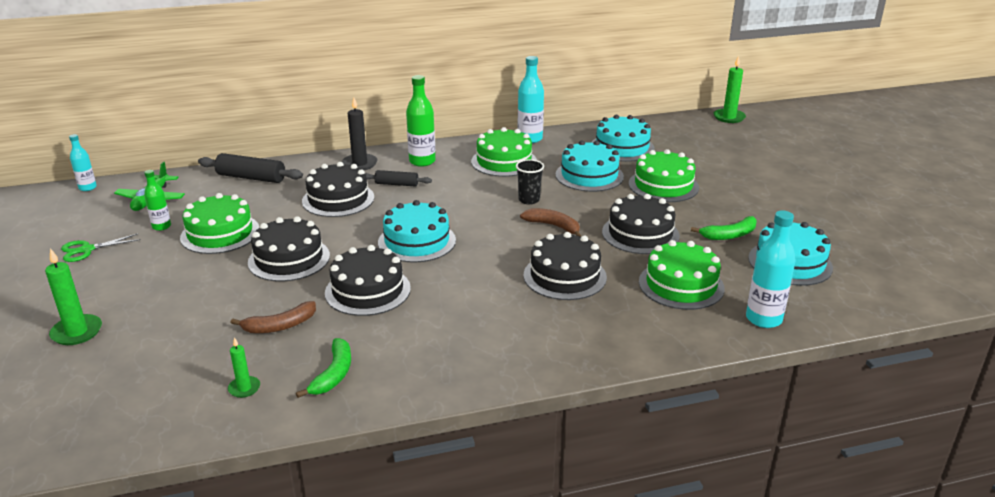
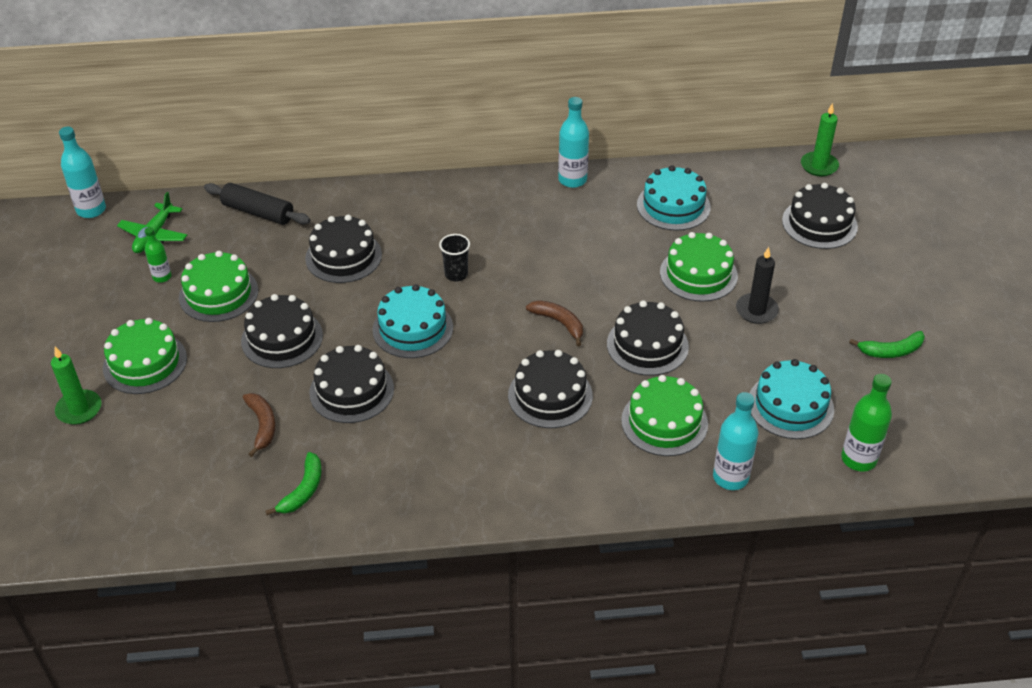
camera: 10 degrees right, 15 degrees up
(87, 188) = (91, 210): turquoise bottle -> turquoise bottle, size x1.65
(87, 250) = (89, 302): green scissors -> none
(244, 388) = (222, 496): green candle -> none
(280, 326) = (262, 425): brown banana -> brown banana turned 90 degrees counterclockwise
(360, 164) = (375, 202): black candle -> black candle (756, 310)
(397, 184) = (409, 239): black rolling pin -> none
(422, 161) = (443, 206): green bottle -> green bottle (858, 459)
(504, 161) = (533, 215): green cake -> green cake (145, 363)
(529, 200) = (544, 280): black cup -> black cup (456, 274)
(589, 175) = (621, 249): turquoise cake -> none
(729, 235) = (742, 358): green banana -> green banana (891, 351)
(748, 148) = (819, 223): none -> black cake

